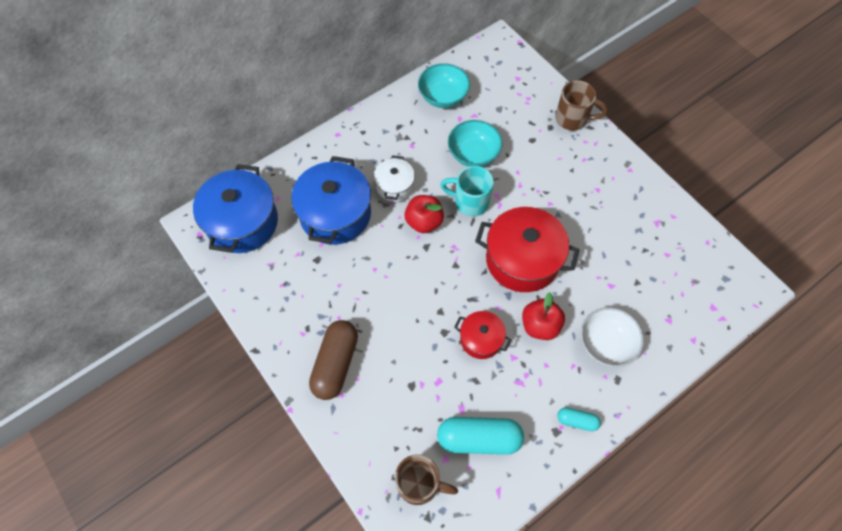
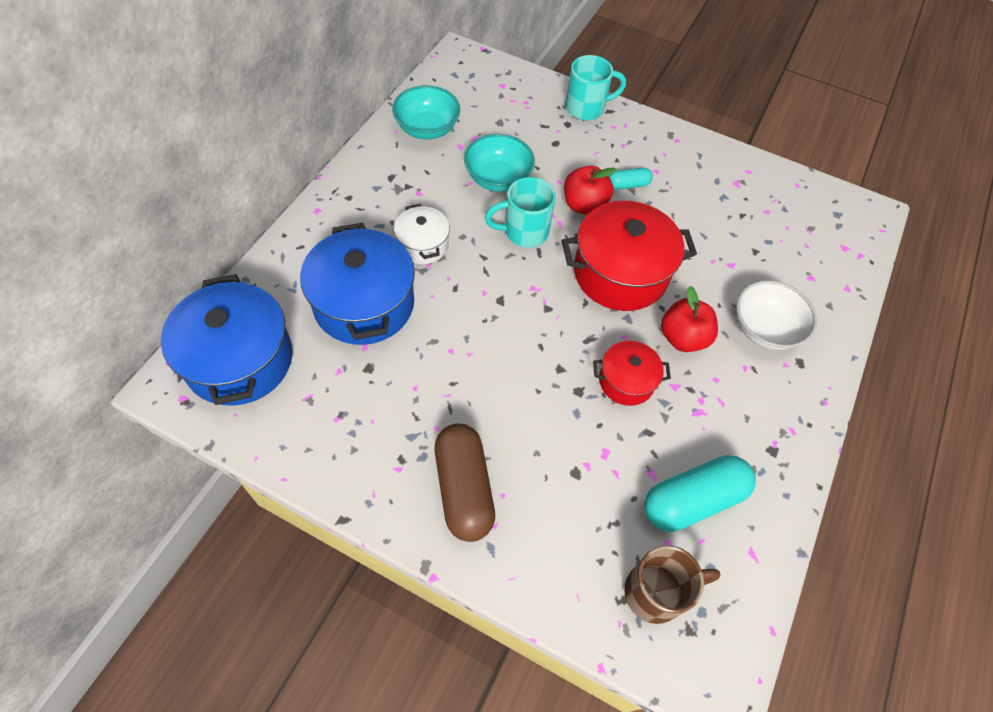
camera: 30 degrees left, 5 degrees down
(424, 222) = (482, 273): red apple -> red apple (584, 205)
(572, 119) = (586, 108): brown mug -> turquoise mug
(577, 421) = (787, 427): turquoise capsule -> turquoise capsule (628, 185)

